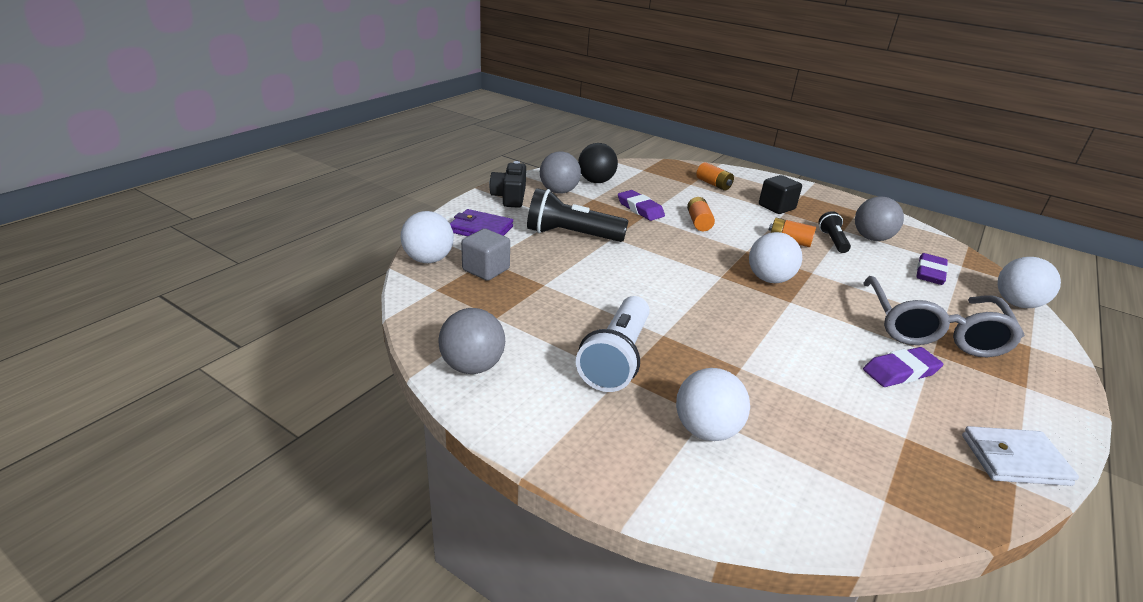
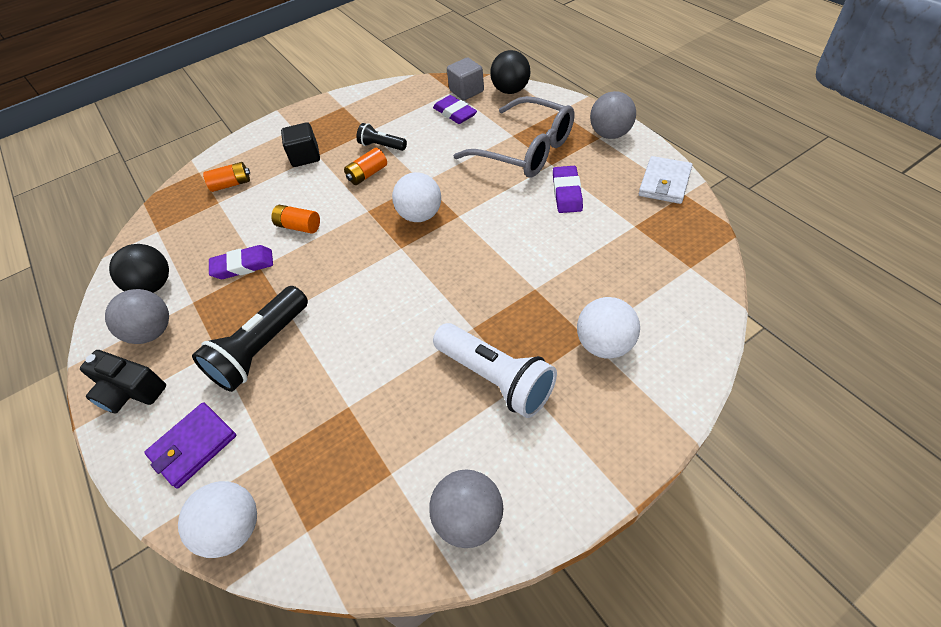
camera: 60 degrees left, 20 degrees up
(486, 270) = (290, 462): grey cube -> grey cube (466, 91)
(871, 238) = (390, 120): grey ball -> grey ball (610, 134)
(1016, 304) = (510, 90): white ball -> black ball

